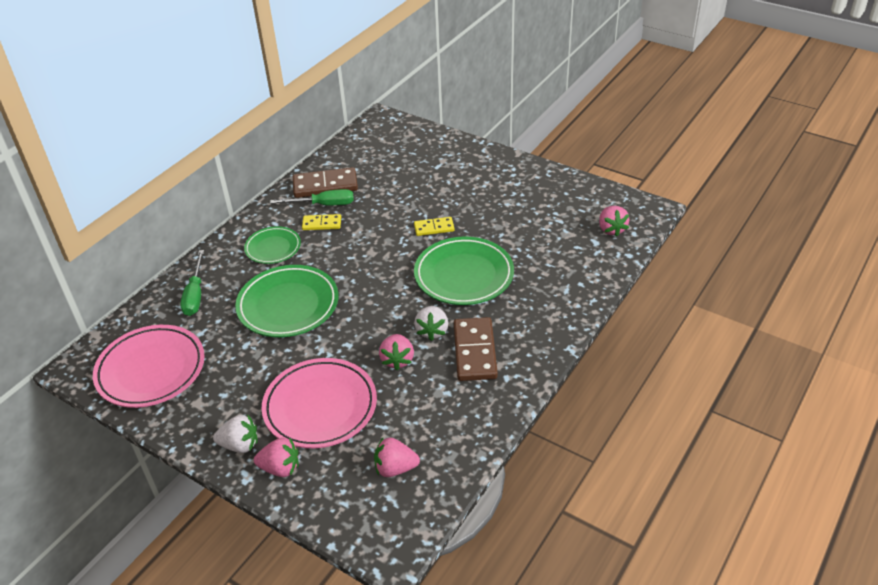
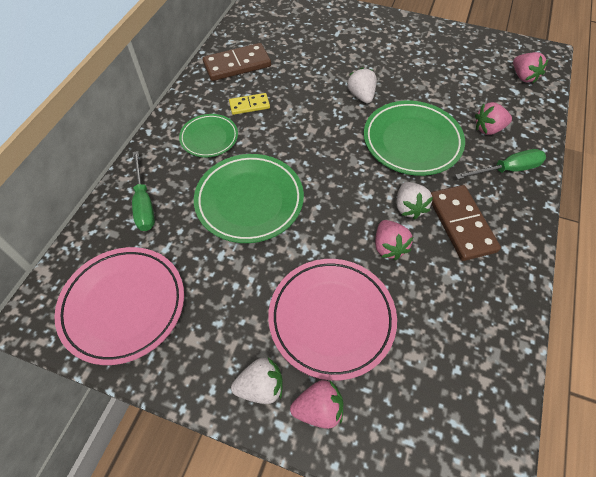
camera: 15 degrees left, 15 degrees up
(323, 205) = (243, 85): green screwdriver -> green screwdriver (507, 170)
(395, 468) = (444, 382): pink strawberry -> pink strawberry (488, 129)
(434, 228) = (361, 96): yellow domino -> white strawberry

